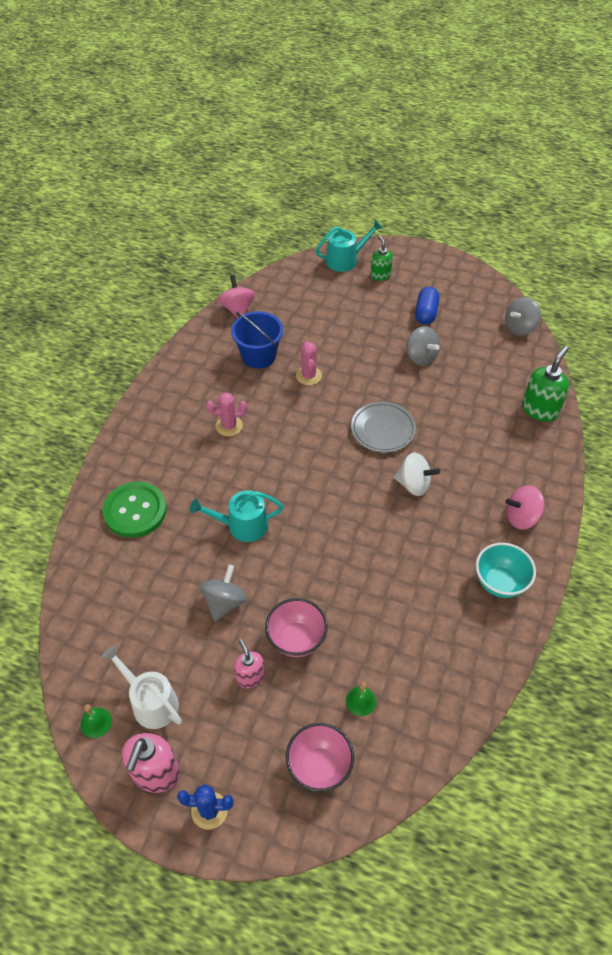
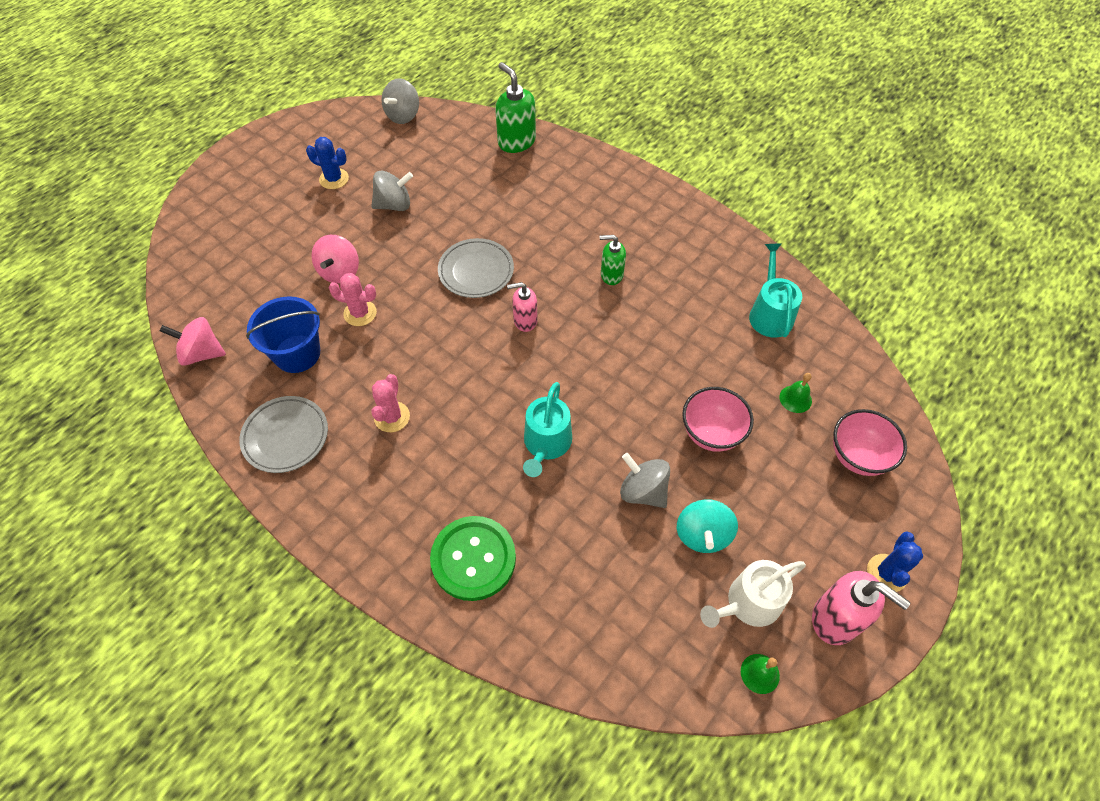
camera: 70 degrees left, 5 degrees up
(192, 376) = (286, 436): none -> grey plate
(200, 655) = (702, 535): none -> turquoise spinning top
(250, 677) = (743, 491): pink soap dispenser -> pink soap dispenser (525, 320)
(345, 260) = (198, 220): turquoise watering can -> turquoise watering can (770, 314)
(380, 275) = (247, 197): green soap dispenser -> green soap dispenser (611, 275)
(414, 484) = (560, 270): white spinning top -> none
(426, 313) = (334, 179): blue capsule -> blue cactus
(500, 583) = (700, 245): turquoise bowl -> none
(519, 327) = (403, 115): grey spinning top -> grey spinning top turned 45 degrees clockwise
(521, 517) = (635, 203): pink spinning top -> pink spinning top (340, 272)

